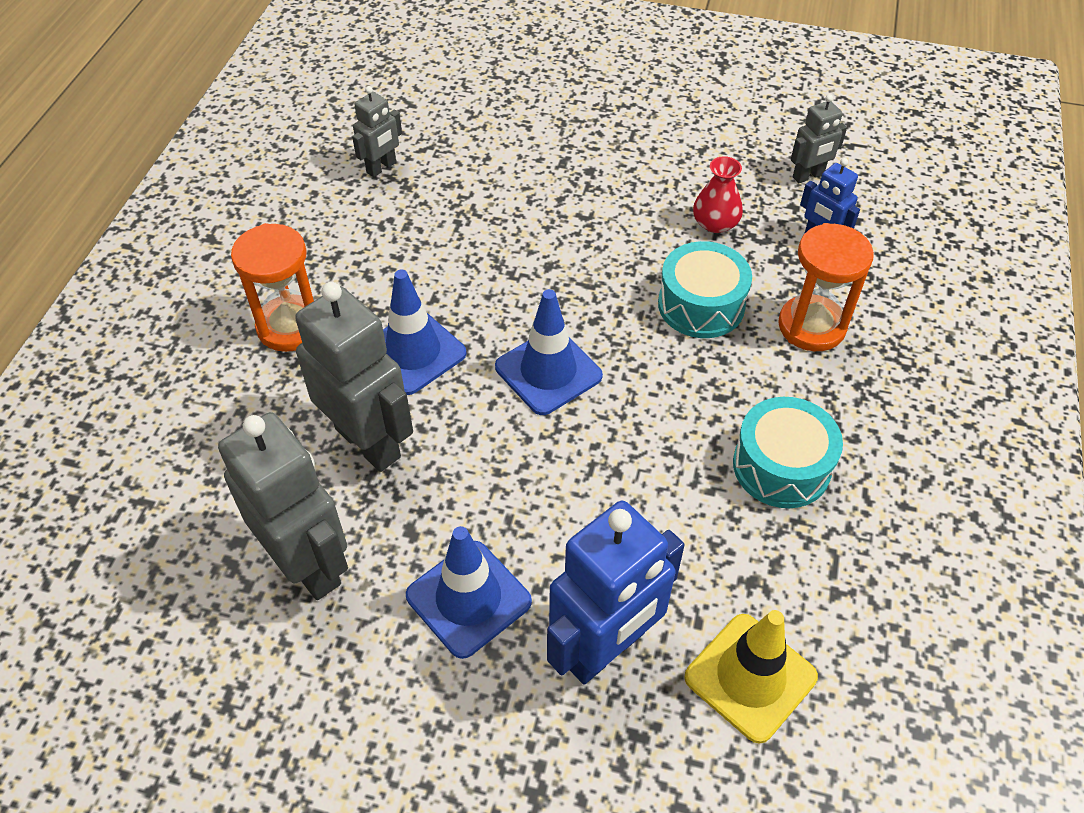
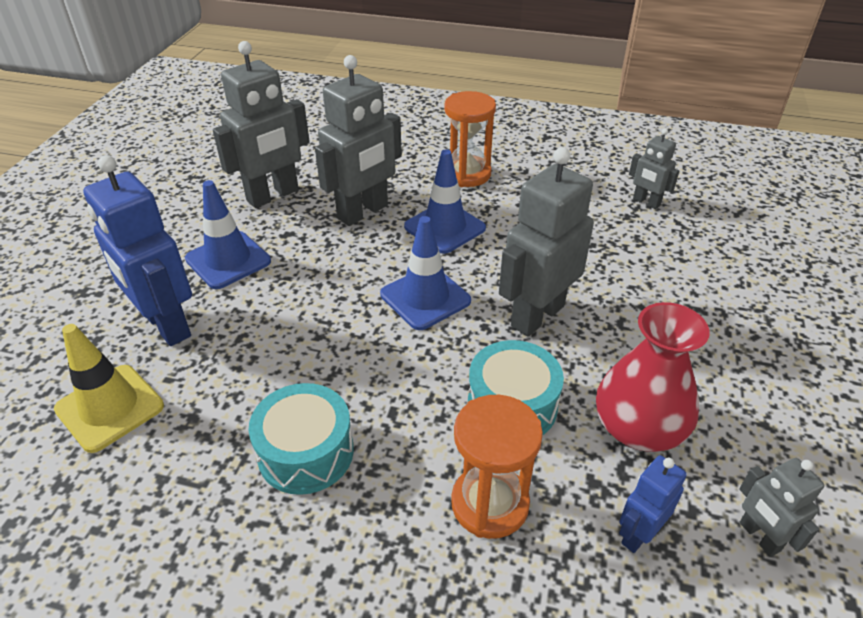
camera: 90 degrees right, 10 degrees down
(576, 277) = (537, 316): none -> grey robot
(715, 223) = (638, 427): red vase -> red vase, size x1.73

